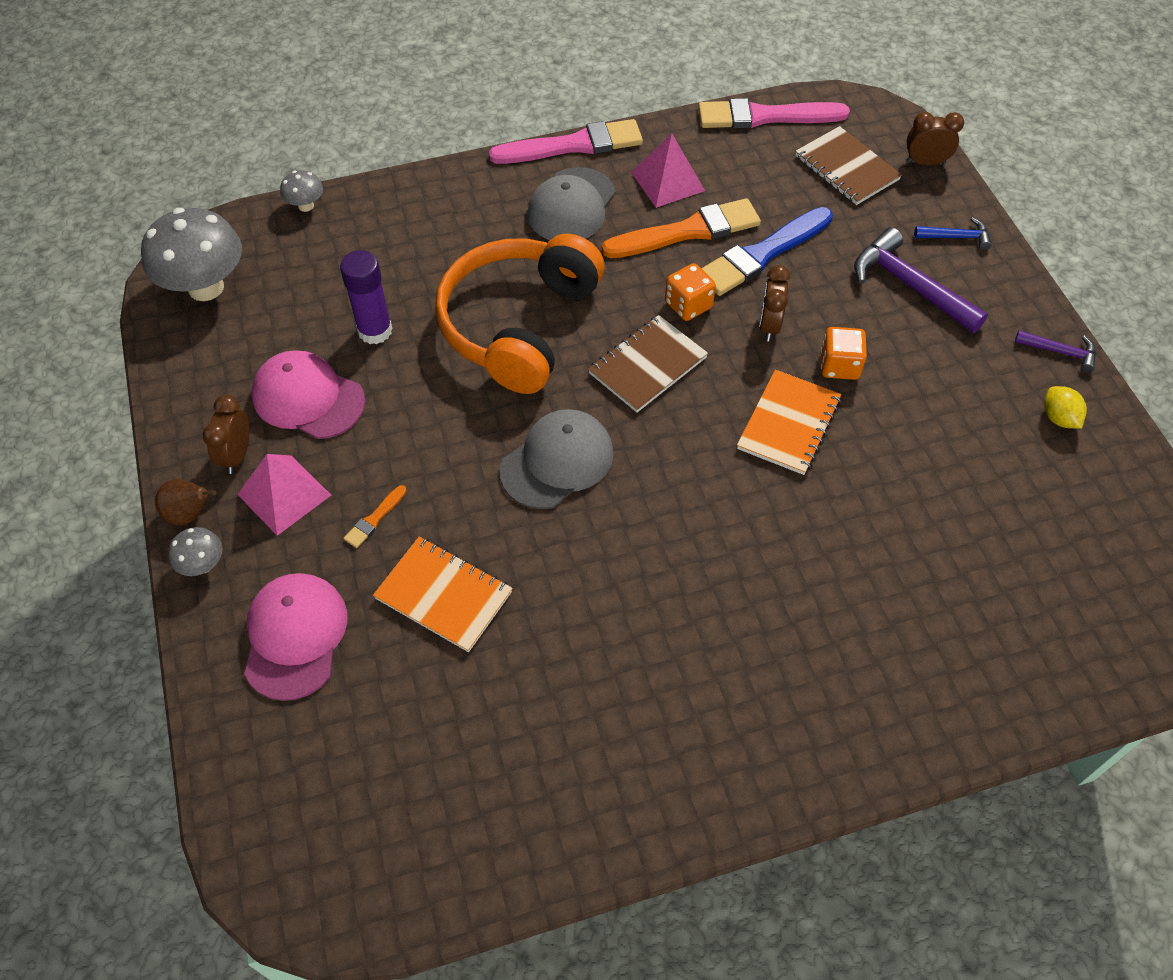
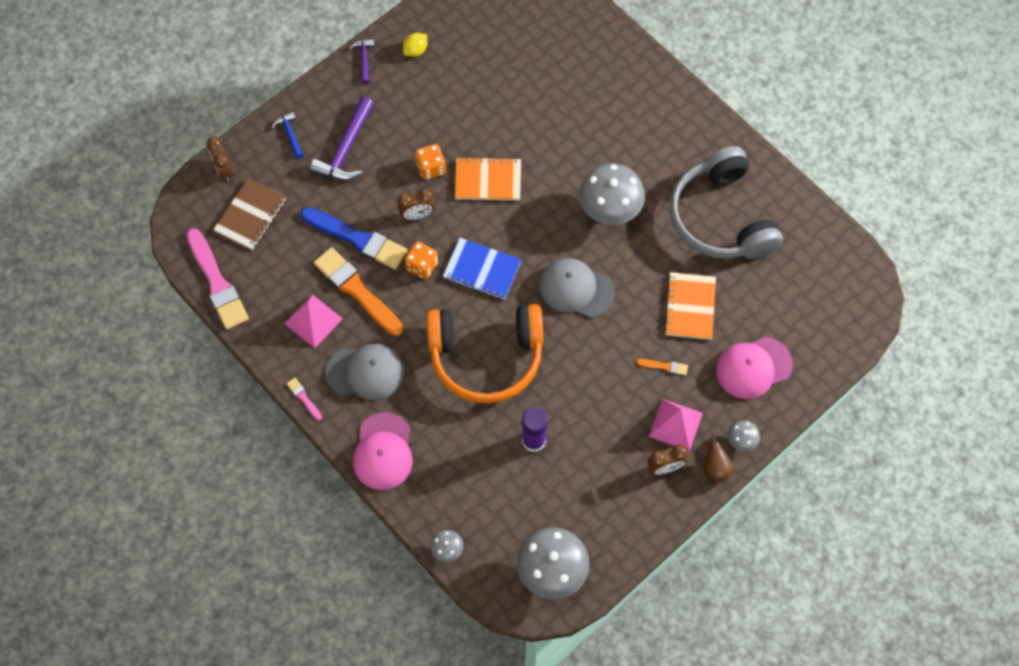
camera: 115 degrees left, 10 degrees up
(308, 398) = (604, 451): pink cap -> pink cap (383, 451)
(570, 716) = (720, 218): none -> grey headphones
(573, 145) = (303, 398): pink brush -> pink brush, size x0.43
(647, 365) = (482, 270): brown notebook -> blue notebook
(664, 559) = (609, 210): none -> grey mushroom

